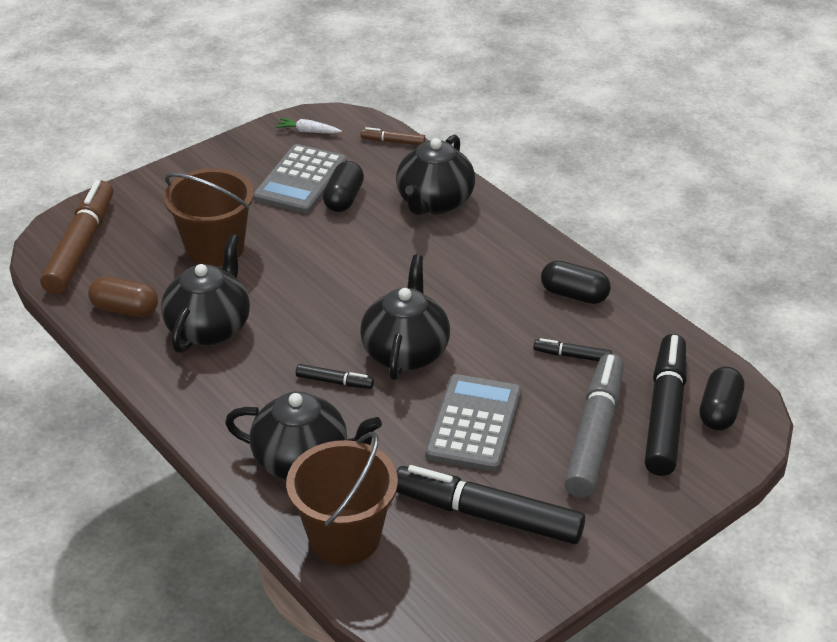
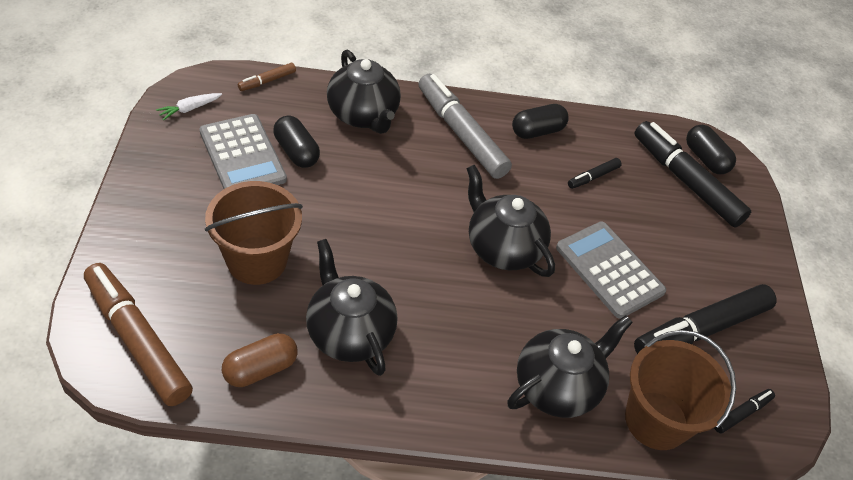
camera: 55 degrees left, 10 degrees up
(334, 382) = (492, 307): black marker -> black marker (741, 413)
(594, 434) = (674, 224): grey marker -> grey marker (460, 133)

